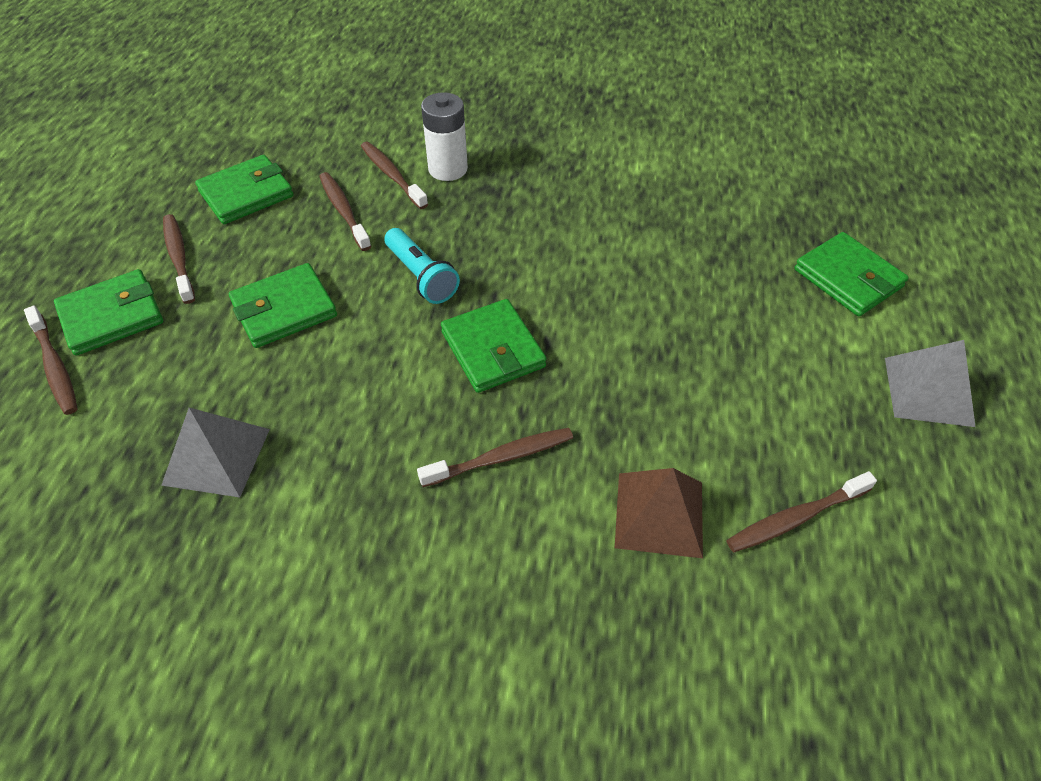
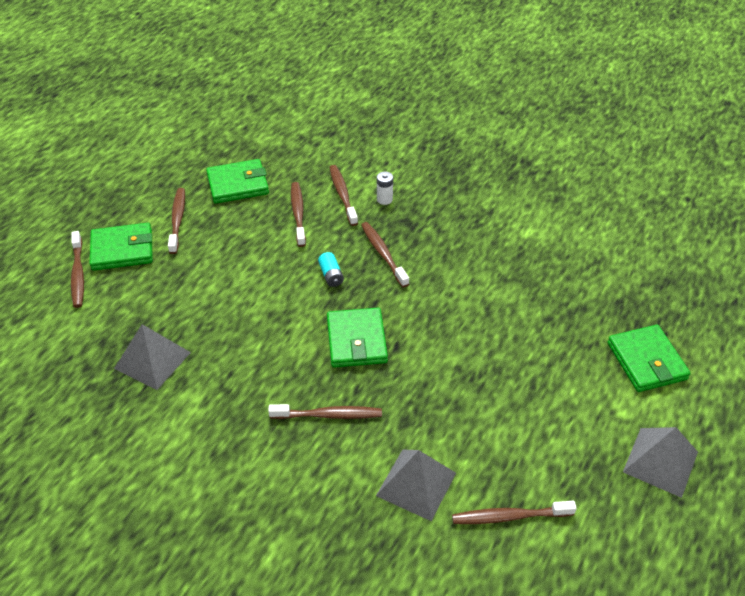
camera: 20 degrees right, 5 degrees down
(284, 309) = (230, 274): green wallet -> none
(421, 276) = (331, 275): turquoise flashlight -> turquoise battery
(448, 169) = (384, 199): white battery -> white battery, size x0.54
(476, 233) = (383, 254): none -> brown toothbrush
(659, 514) = (416, 484): brown pyramid -> grey pyramid

